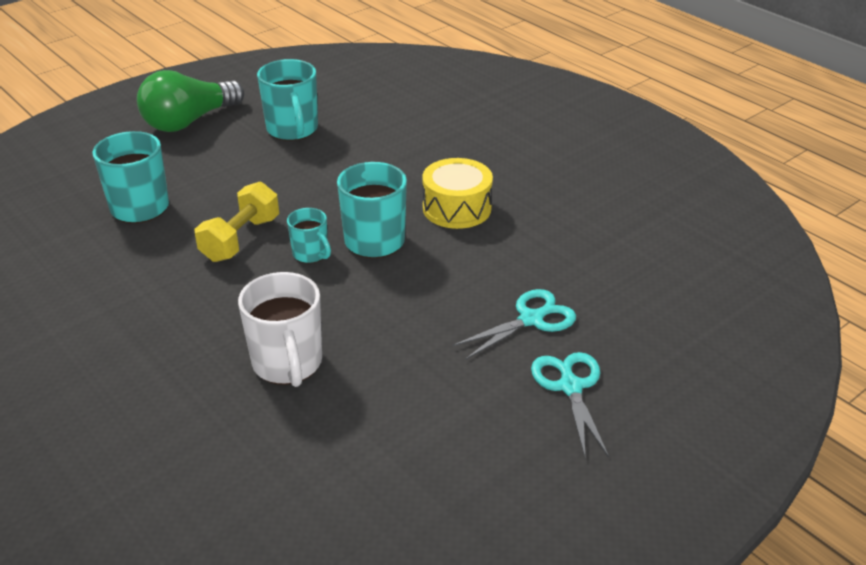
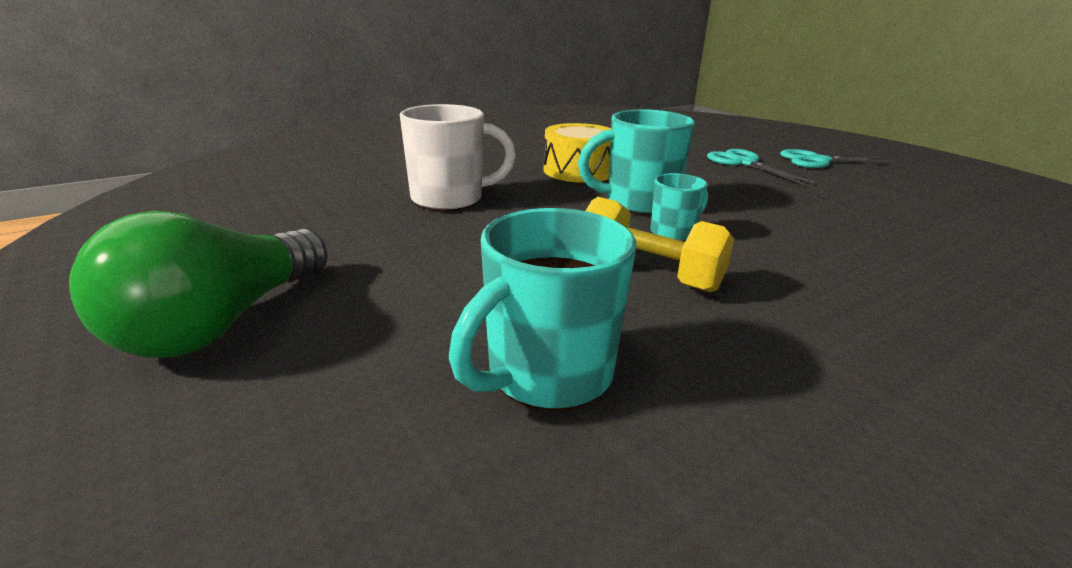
camera: 85 degrees left, 10 degrees down
(189, 121) = (221, 323): green light bulb -> green light bulb turned 60 degrees clockwise
(288, 364) = (888, 250): white mug -> white mug (450, 199)
(292, 130) = (349, 234): turquoise mug -> none

